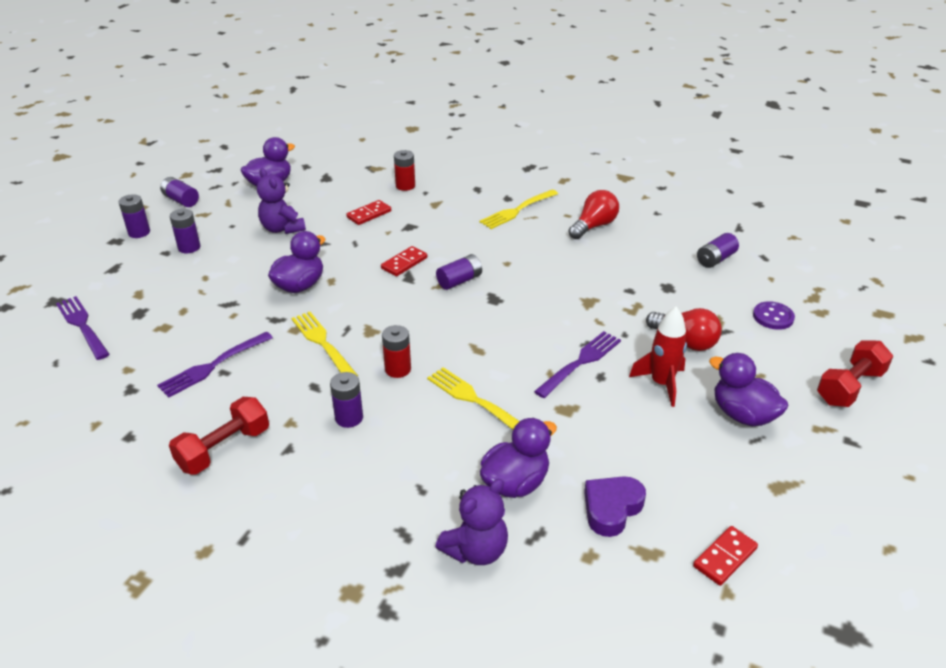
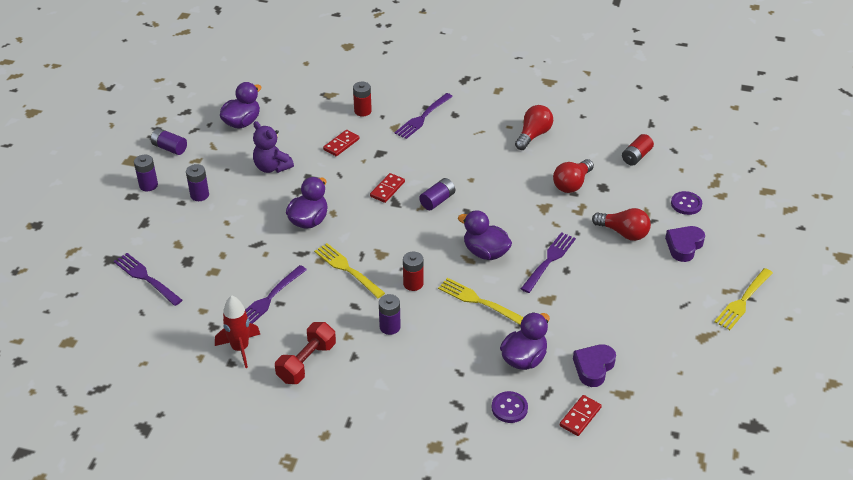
camera: 10 degrees left, 5 degrees up
(470, 197) = (422, 117): none -> purple fork
(476, 550) = (509, 408): purple teddy bear -> purple button
(517, 210) = (466, 126): yellow fork -> yellow fork (743, 301)
(629, 280) = (572, 184): none -> red light bulb
(661, 384) = (611, 270): red rocket -> red rocket (240, 348)
(715, 259) = (636, 156): purple battery -> red battery
(724, 557) = (673, 389): red domino -> red domino (580, 417)
(742, 415) = (672, 287): purple duck -> purple duck (485, 252)
(764, 365) = (684, 246): none -> purple heart
(849, 387) = (746, 256): red dumbbell -> none

